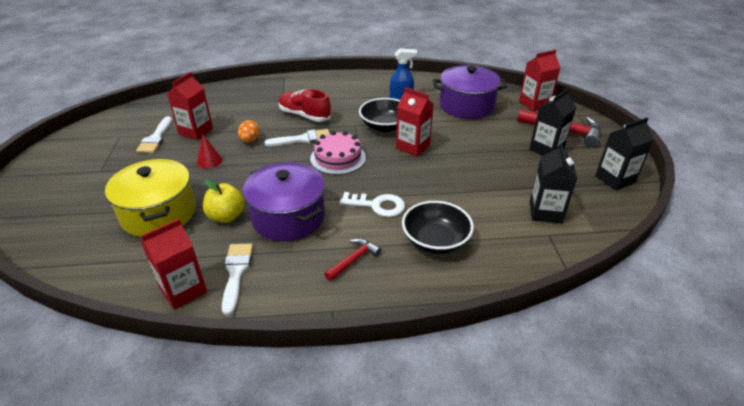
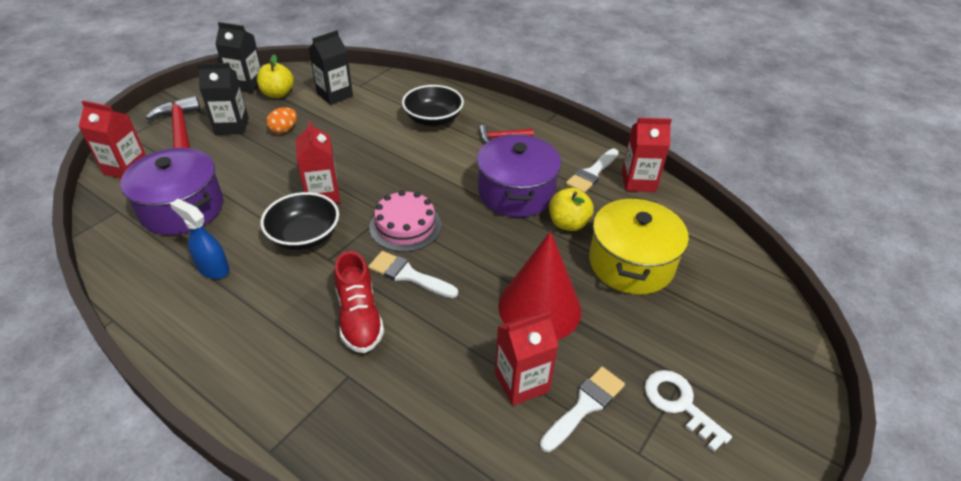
camera: 140 degrees left, 5 degrees up
(209, 161) = (539, 308): red cone -> red cone, size x2.32
(250, 140) = (467, 314): orange egg -> orange egg (284, 130)
(377, 205) = (435, 162): white key -> white key (679, 404)
(579, 186) = (278, 94): none -> yellow apple

